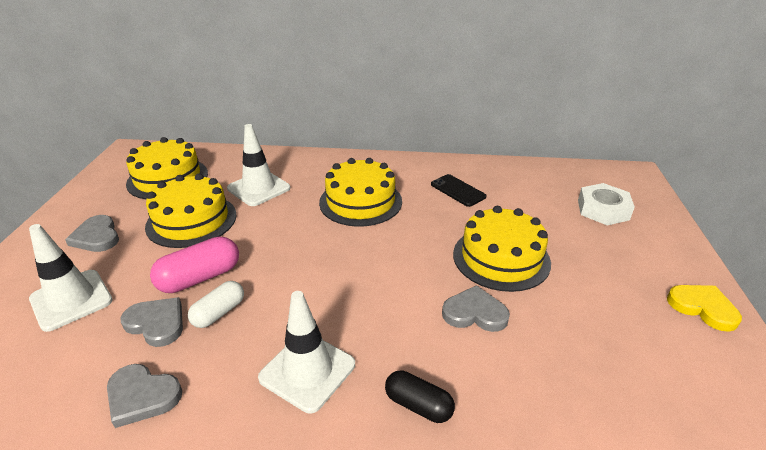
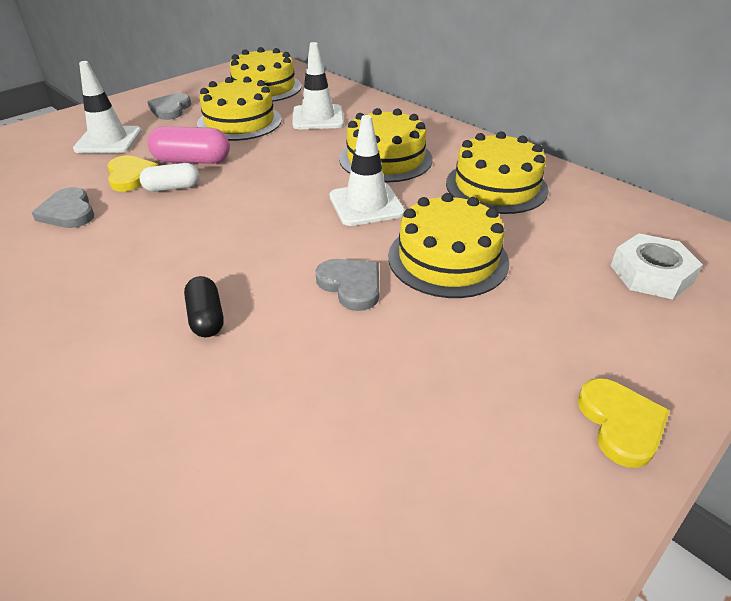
camera: 40 degrees right, 5 degrees up
(156, 323) = (131, 176): grey heart -> yellow heart
(307, 371) = (171, 252): white traffic cone -> white traffic cone (366, 204)
(458, 190) = (496, 186): black phone -> yellow cake

